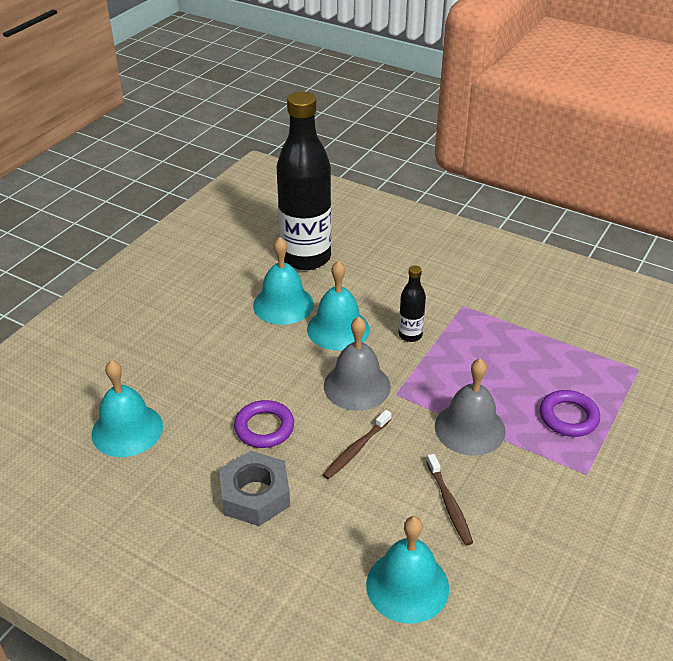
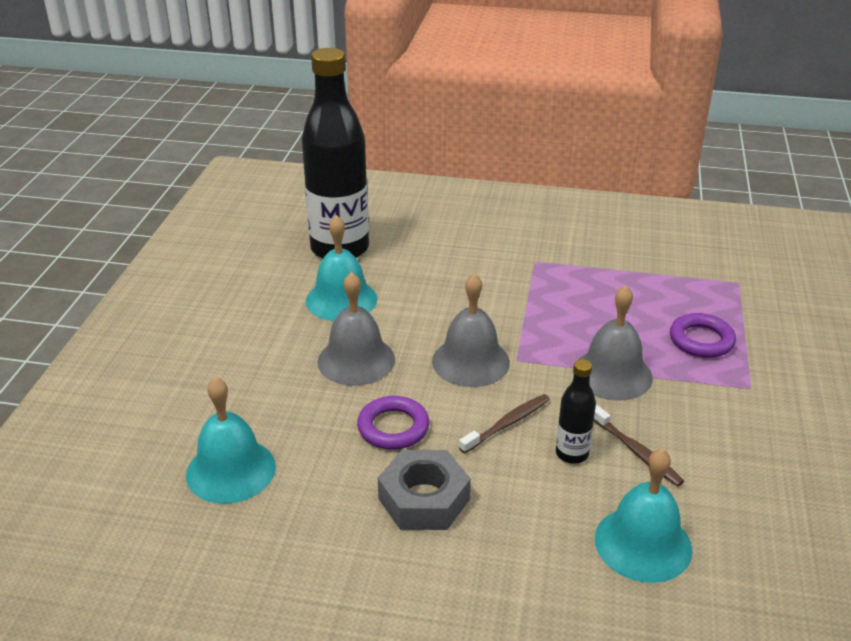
camera: 20 degrees left, 5 degrees down
(266, 361) = (356, 360): none -> grey bell
(338, 329) = (417, 311): turquoise bell -> none
(356, 449) = (507, 424): brown toothbrush -> brown toothbrush turned 150 degrees counterclockwise
(410, 335) = (497, 300): black bottle -> black bottle (572, 454)

